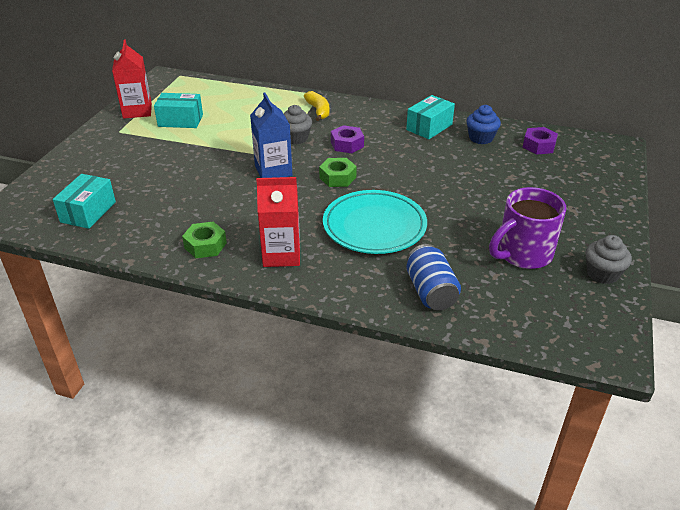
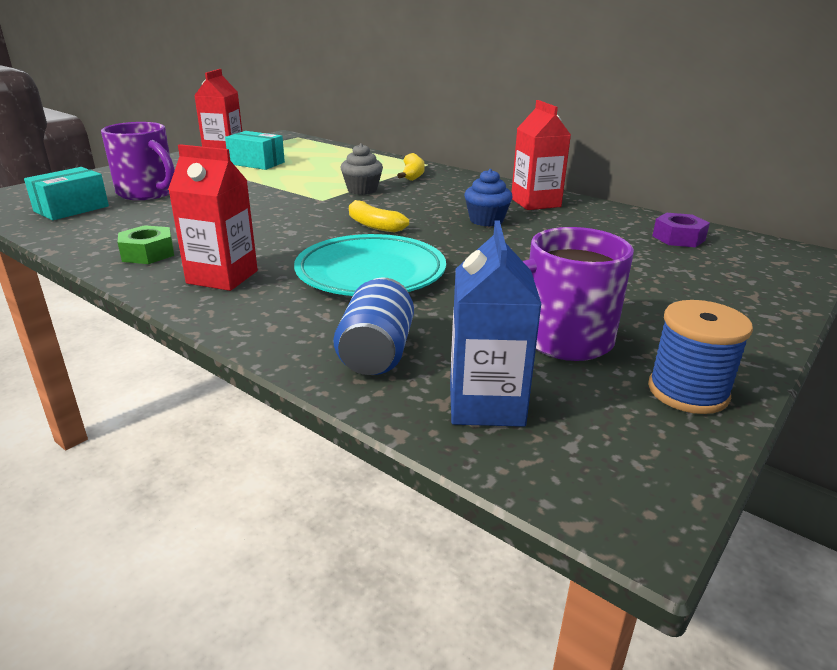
camera: 20 degrees right, 10 degrees down
(130, 179) = (148, 193): none -> purple mug
(273, 171) = (305, 209): blue carton -> blue carton (486, 404)
(337, 177) = (374, 225): green nut -> yellow banana
(347, 144) = (416, 202): purple nut -> none
(429, 127) = (535, 203): turquoise box -> red carton
(481, 138) = (598, 220): blue cupcake -> blue cupcake (486, 220)
(602, 274) = (688, 391): grey cupcake -> blue spool

